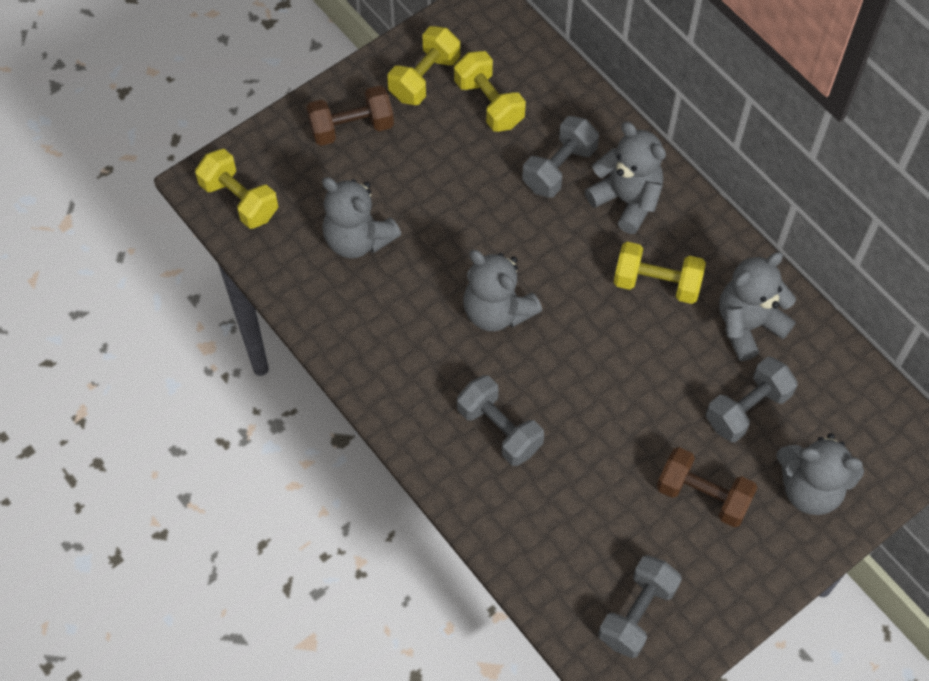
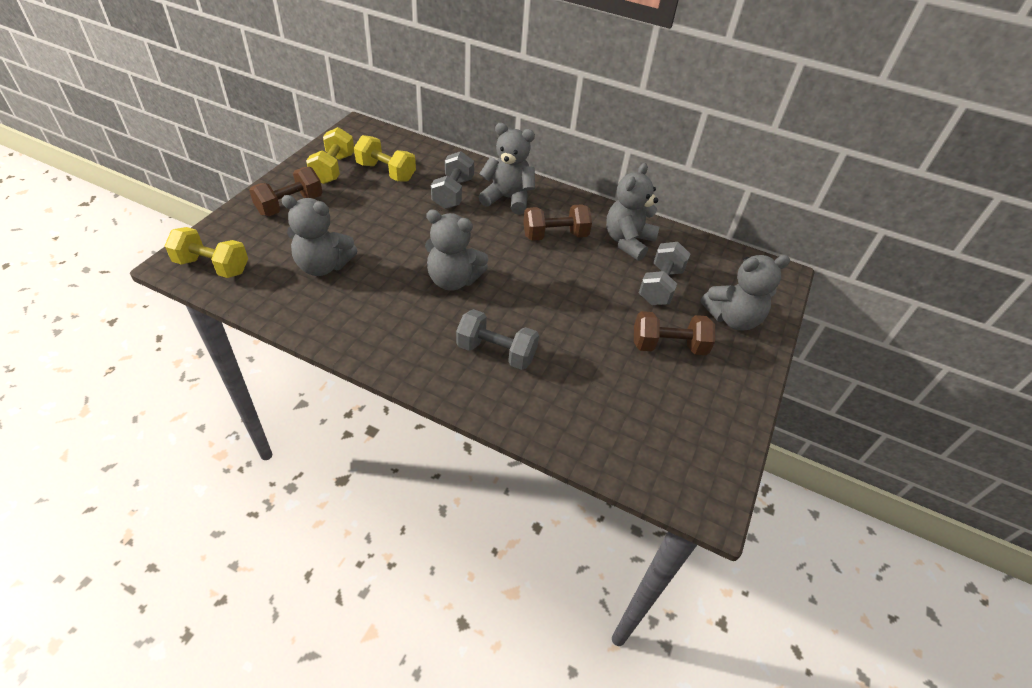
camera: 30 degrees left, 15 degrees down
(637, 613) = (677, 442): grey dumbbell -> none
(656, 283) = (555, 235): yellow dumbbell -> brown dumbbell

